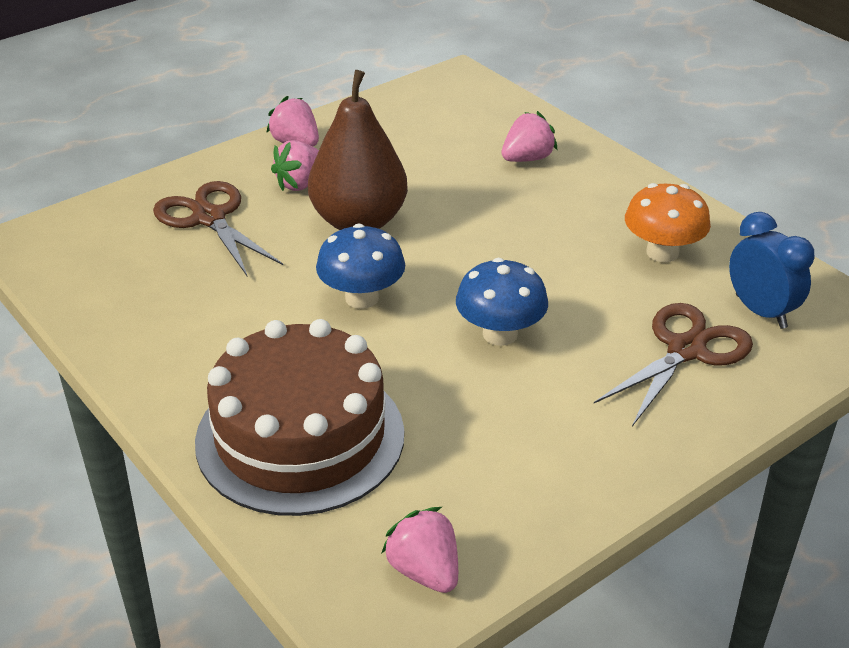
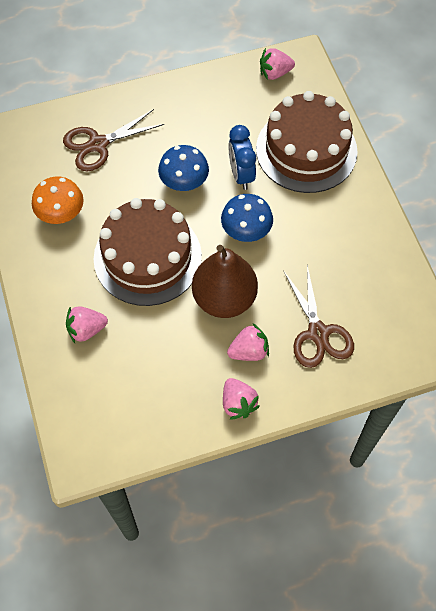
camera: 160 degrees left, 25 degrees up
(424, 571) = (275, 73): pink strawberry -> pink strawberry turned 90 degrees clockwise
(497, 237) = (147, 257): none -> brown cake
(760, 312) = (42, 156): blue clock -> blue clock (241, 175)

